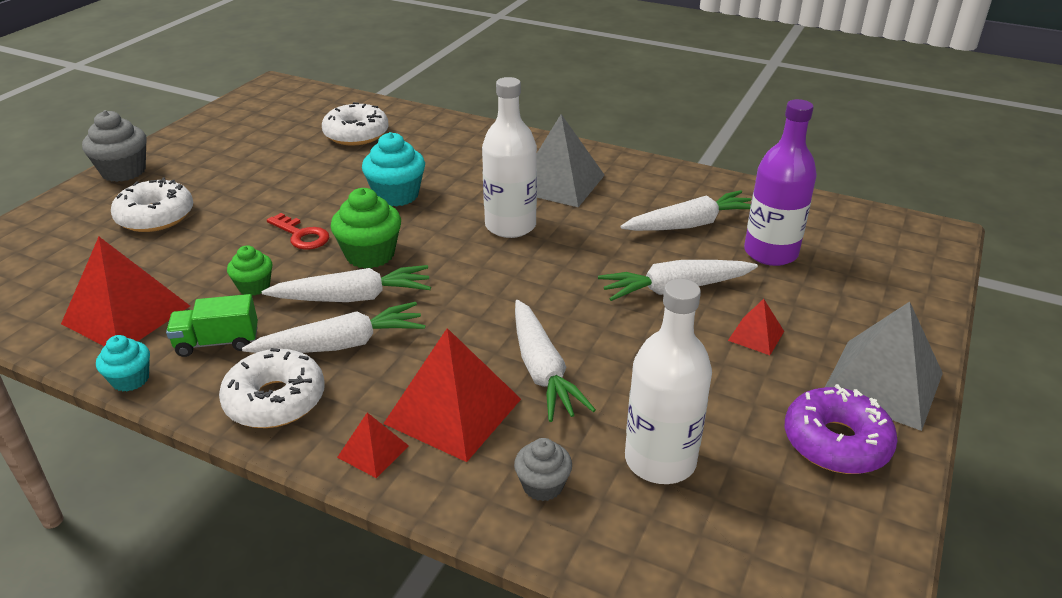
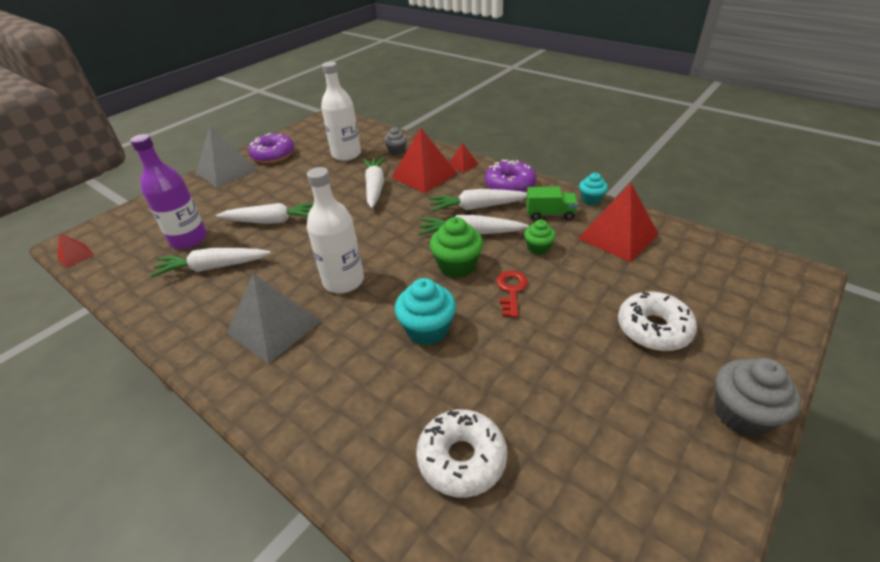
camera: 165 degrees left, 5 degrees up
(275, 400) = (509, 185): white donut -> purple donut
(302, 235) = (511, 290): red key -> red key turned 45 degrees clockwise
(756, 336) = (257, 193): red pyramid -> red pyramid (75, 256)

